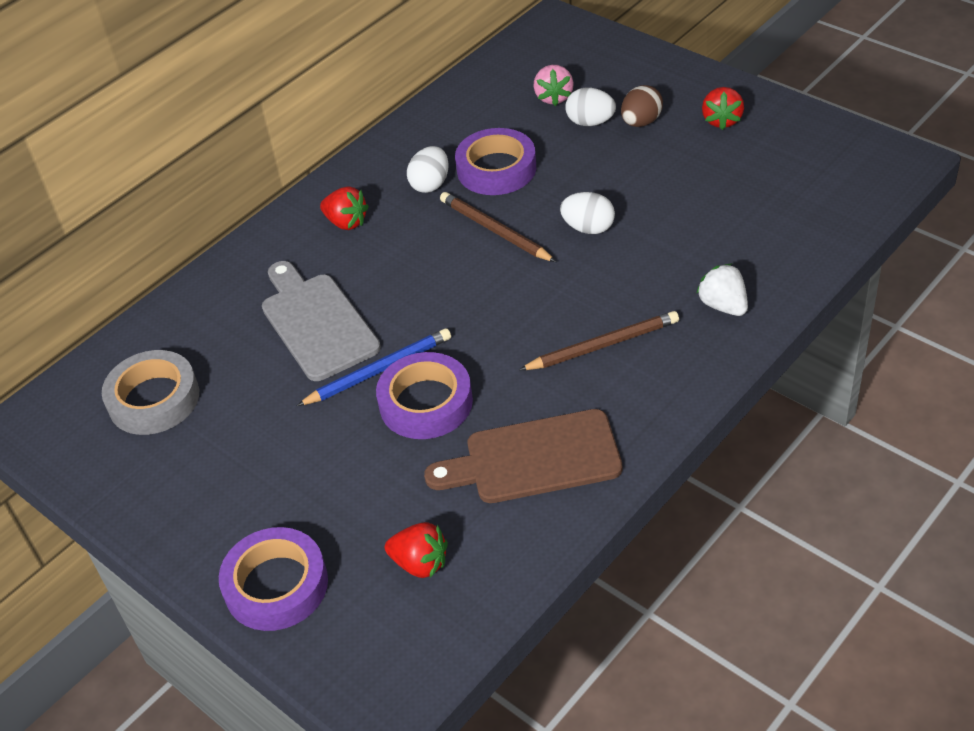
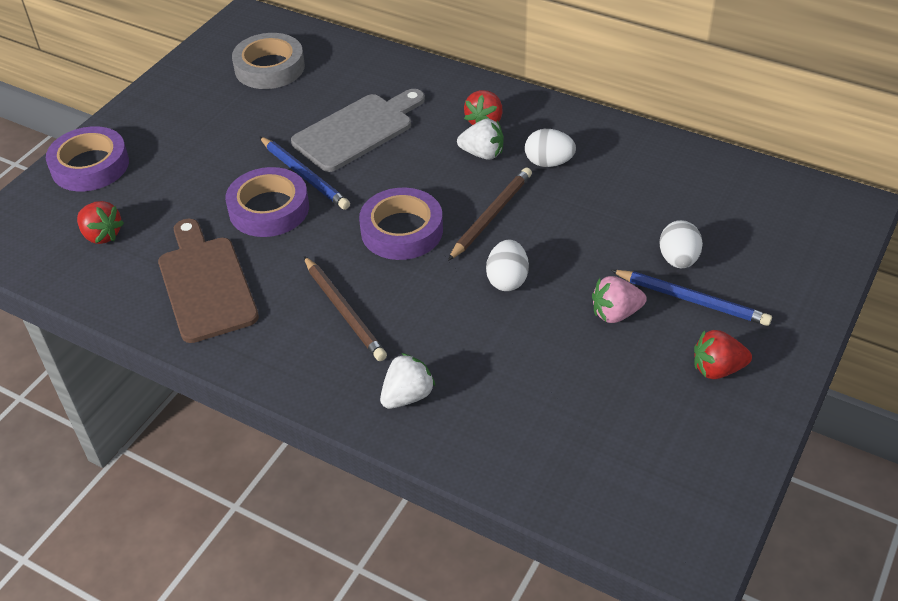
camera: 75 degrees right, 0 degrees up
(398, 228) = (482, 154): none -> white strawberry
(420, 563) = (102, 235): red strawberry -> red strawberry turned 60 degrees counterclockwise
(496, 169) = (582, 202): purple tape -> purple tape (402, 230)
(553, 97) = (712, 226): pink strawberry -> pink strawberry (615, 313)
(641, 122) = (691, 300): brown egg -> blue pencil

